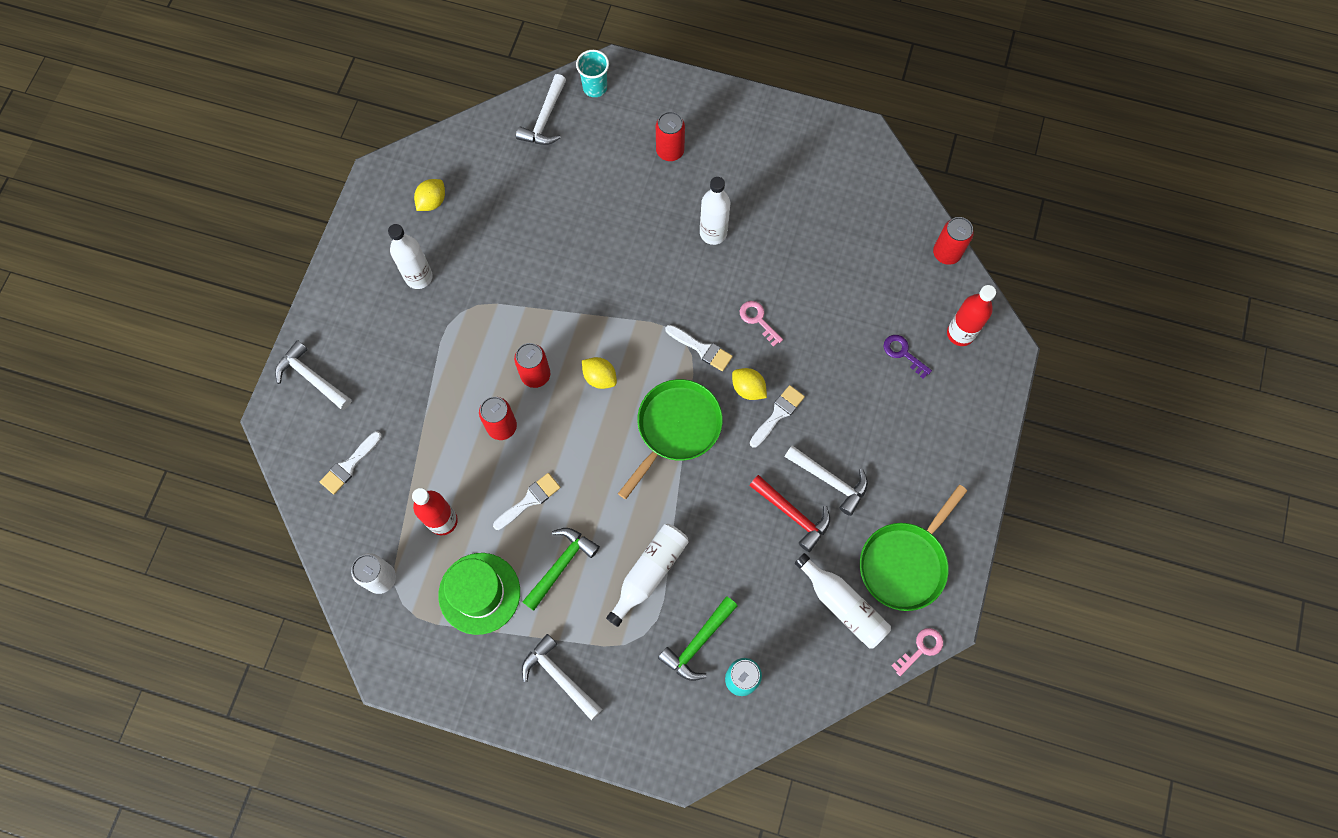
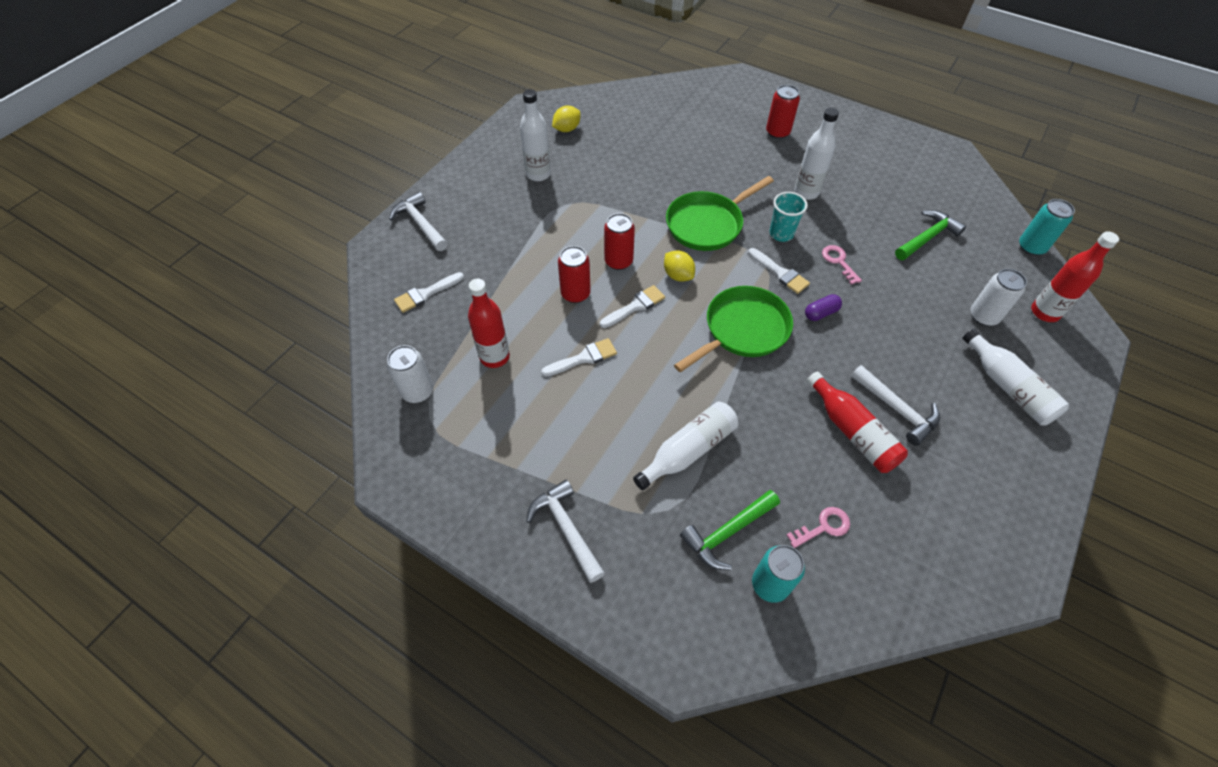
camera: 15 degrees right, 15 degrees down
(479, 593) = (508, 427): green hat -> none
(545, 119) = (676, 96): white hammer -> none
(561, 565) = (598, 421): green hammer -> green hammer (927, 237)
(595, 87) = (722, 84): turquoise cup -> turquoise cup (781, 234)
(748, 389) = (821, 313): yellow lemon -> purple capsule
(778, 414) = (848, 340): white brush -> white brush (635, 306)
(793, 514) = (852, 431): red hammer -> red bottle
(843, 605) = (900, 534): white bottle -> white bottle (1008, 387)
(903, 353) = (983, 316): purple key -> white can
(905, 563) = (976, 508): green pan -> green pan (707, 224)
(921, 649) = (992, 606): pink key -> pink key (823, 527)
(946, 253) = (1031, 247): red can -> turquoise can

